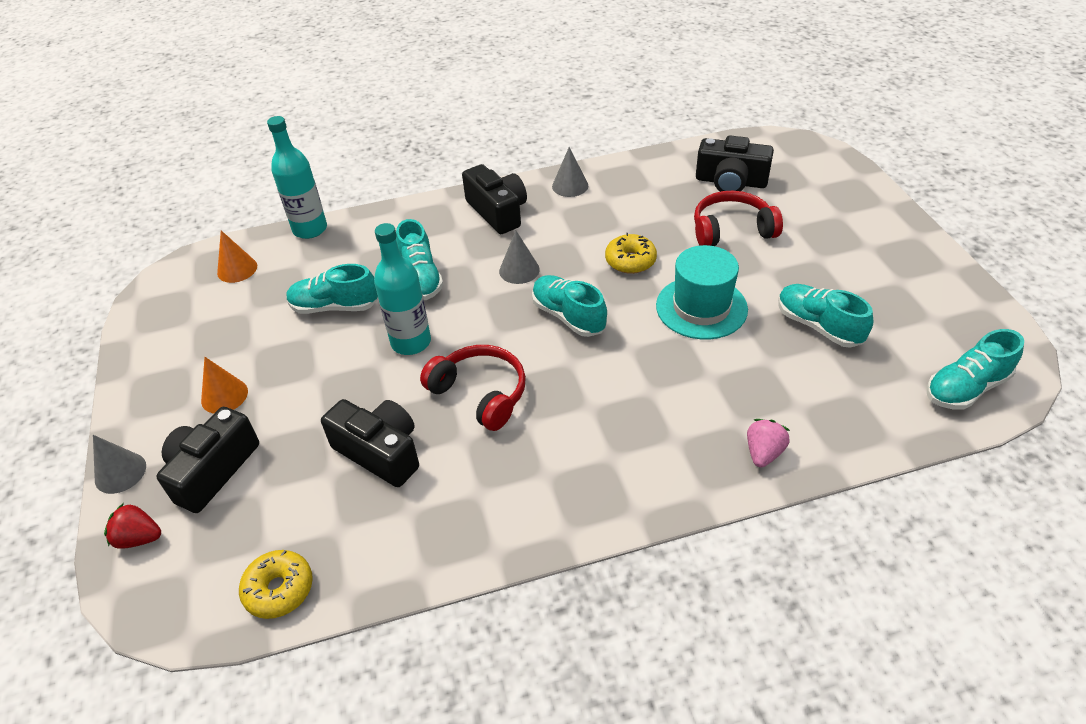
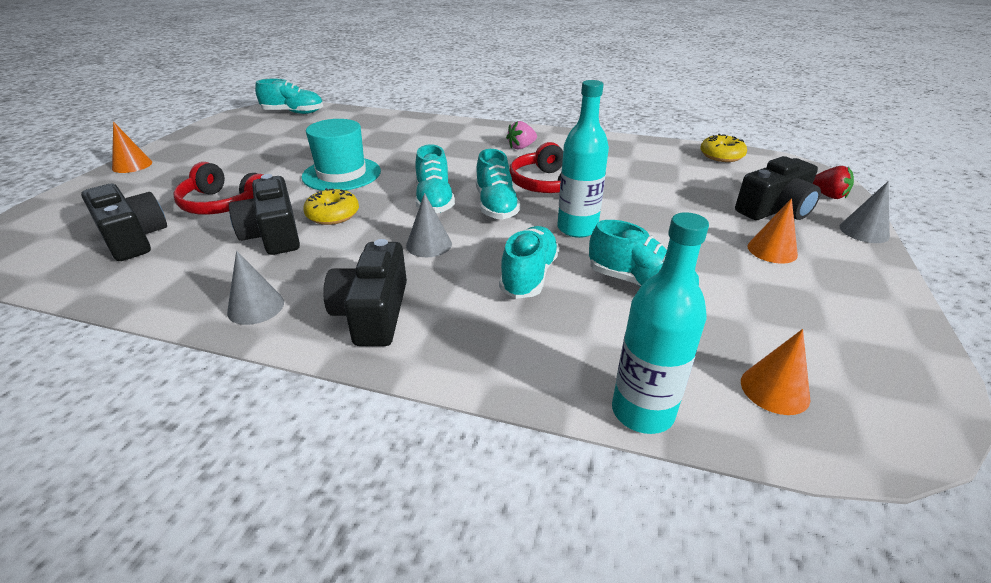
camera: 150 degrees left, 10 degrees down
(380, 452) = (638, 182): black camera -> black camera (273, 234)
(763, 453) = (420, 124): pink strawberry -> pink strawberry (521, 147)
(818, 326) = (300, 146): turquoise shoe -> turquoise shoe (496, 206)
(901, 225) = (132, 165): none -> orange cone

